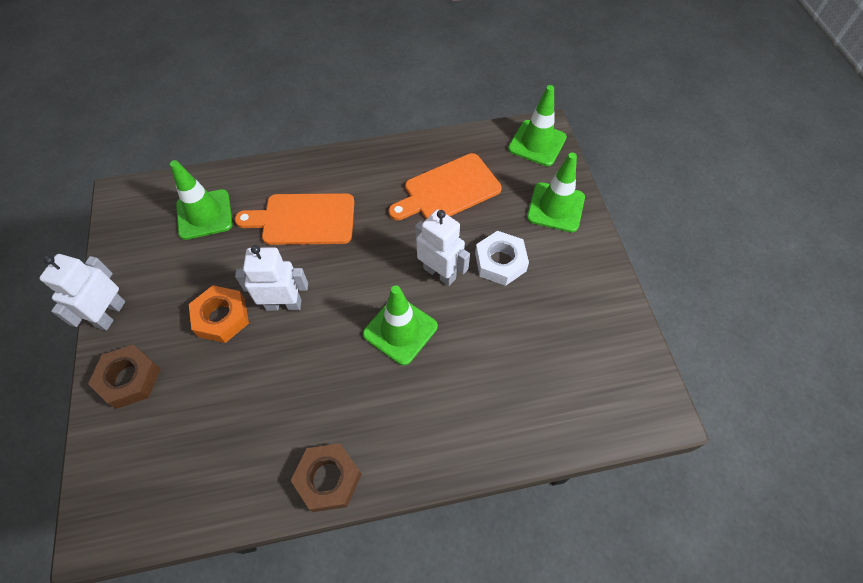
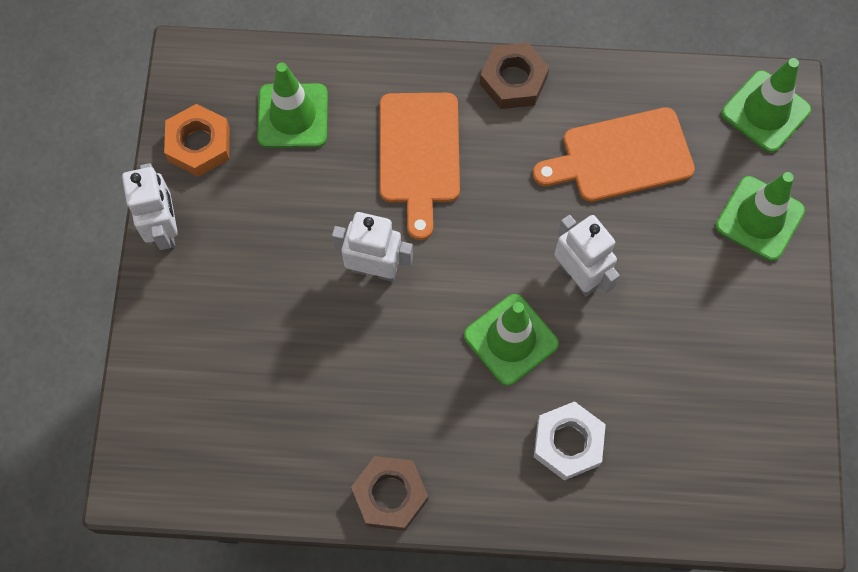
camera: 15 degrees right, 10 degrees up
(110, 314) = (165, 229): white robot -> white robot turned 135 degrees clockwise
(129, 379) = (181, 319): brown nut -> brown nut (513, 80)
(221, 317) = (296, 267): orange nut -> orange nut (199, 144)
(303, 219) = (419, 155): orange cutting board -> orange cutting board turned 105 degrees counterclockwise
(500, 262) = (661, 279): white nut -> white nut (568, 443)

